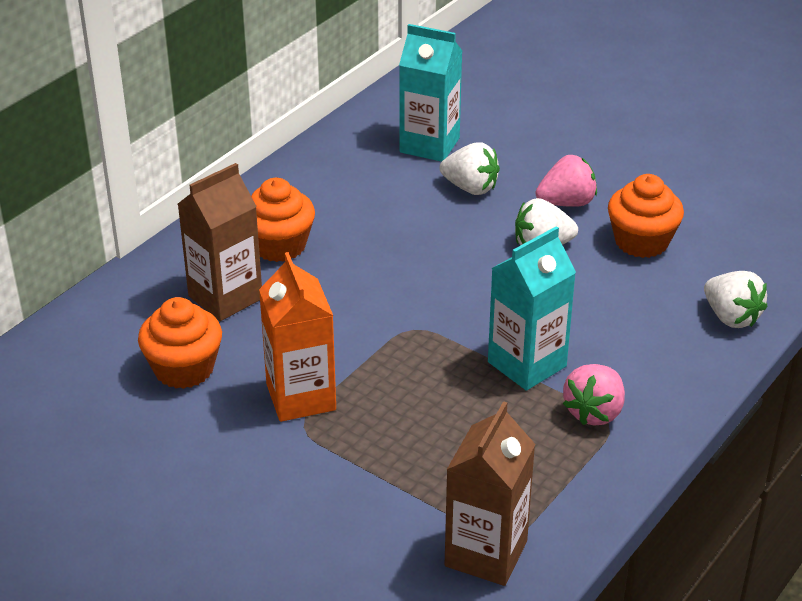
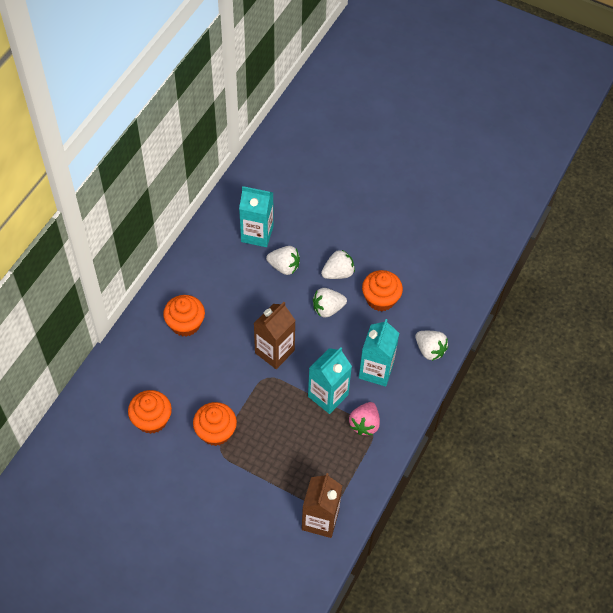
camera: 10 degrees left, 20 degrees up
(225, 297) = (163, 366): brown carton -> brown carton (274, 351)
(301, 397) = (215, 432): orange carton -> orange cupcake
(566, 203) = (338, 273): pink strawberry -> white strawberry
(624, 337) = (376, 370): none -> turquoise carton

